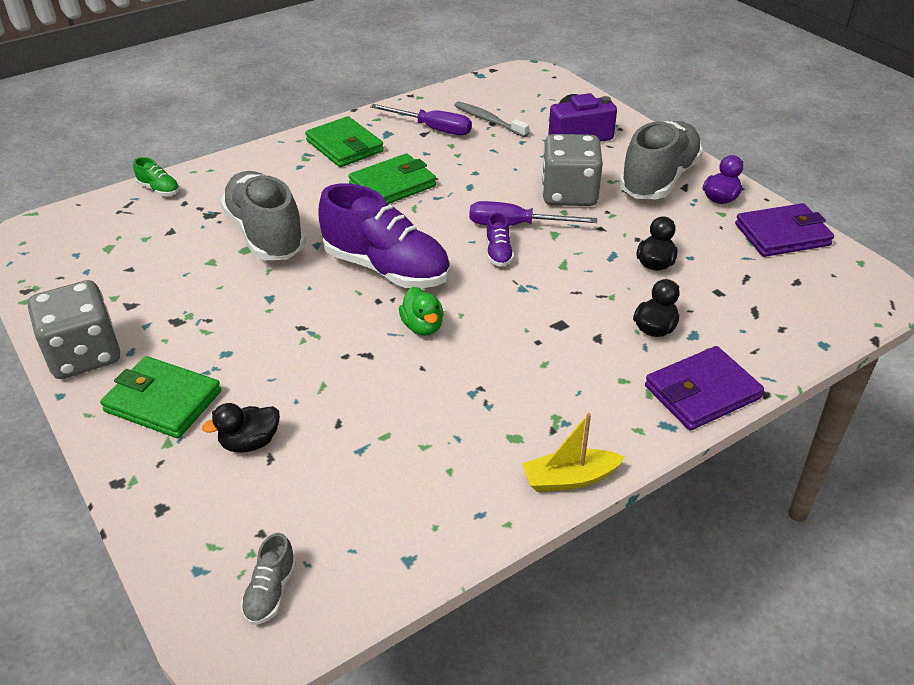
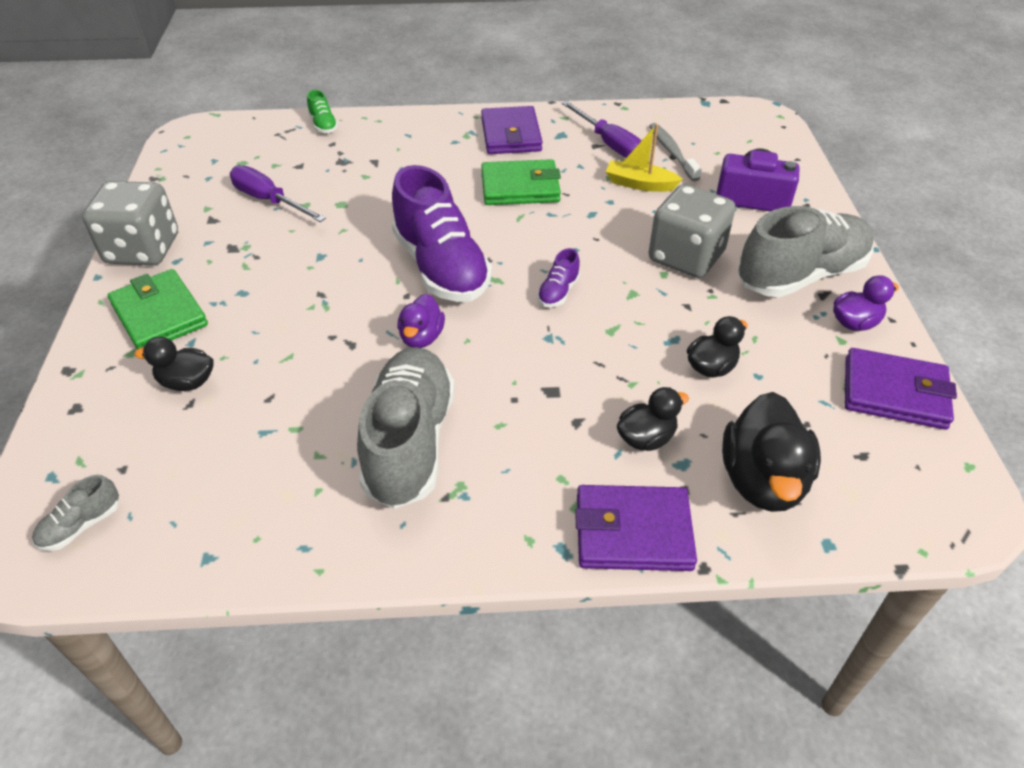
camera: 30 degrees right, 5 degrees up
(265, 234) = (369, 196): grey shoe -> grey shoe (410, 442)
(345, 146) = (511, 135): green wallet -> purple wallet
(422, 327) = (421, 337): green duck -> purple duck
(516, 225) = (601, 270): purple screwdriver -> purple screwdriver (269, 201)
(569, 479) = (415, 556): yellow boat -> yellow boat (639, 184)
(752, 323) = (762, 480): none -> black duck

